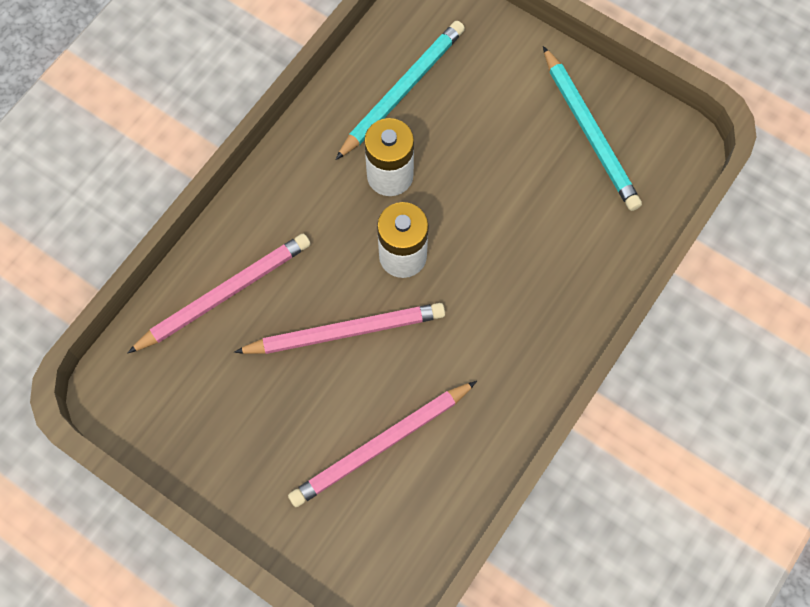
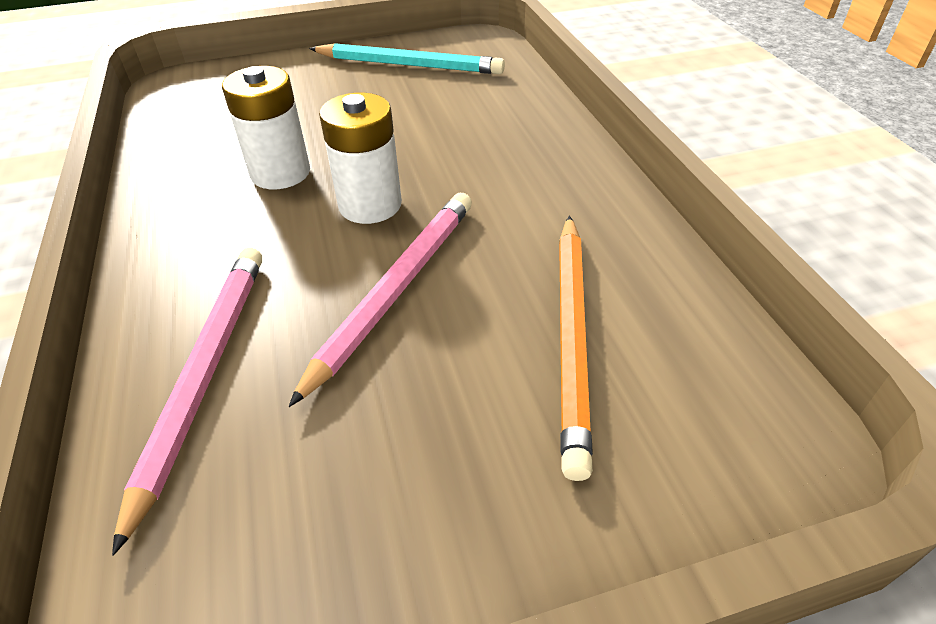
camera: 50 degrees left, 25 degrees down
(381, 445) = (571, 336): pink pencil -> orange pencil
(402, 91) = (219, 129): turquoise pencil -> none

